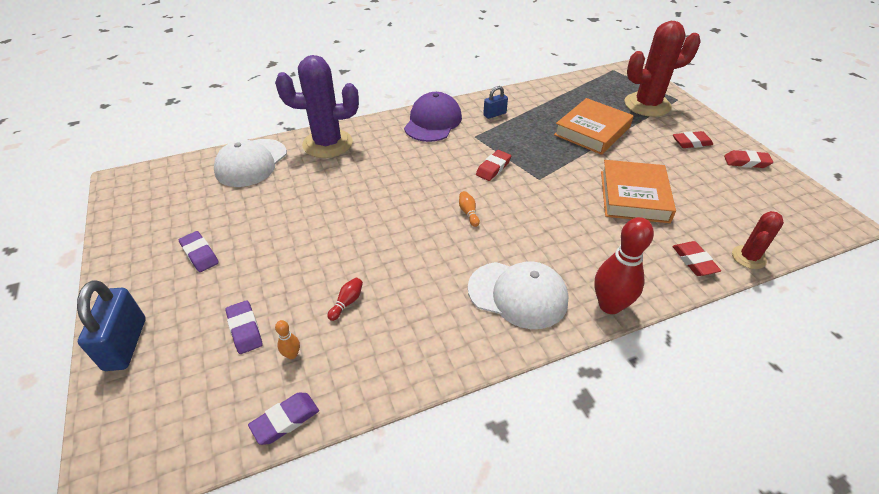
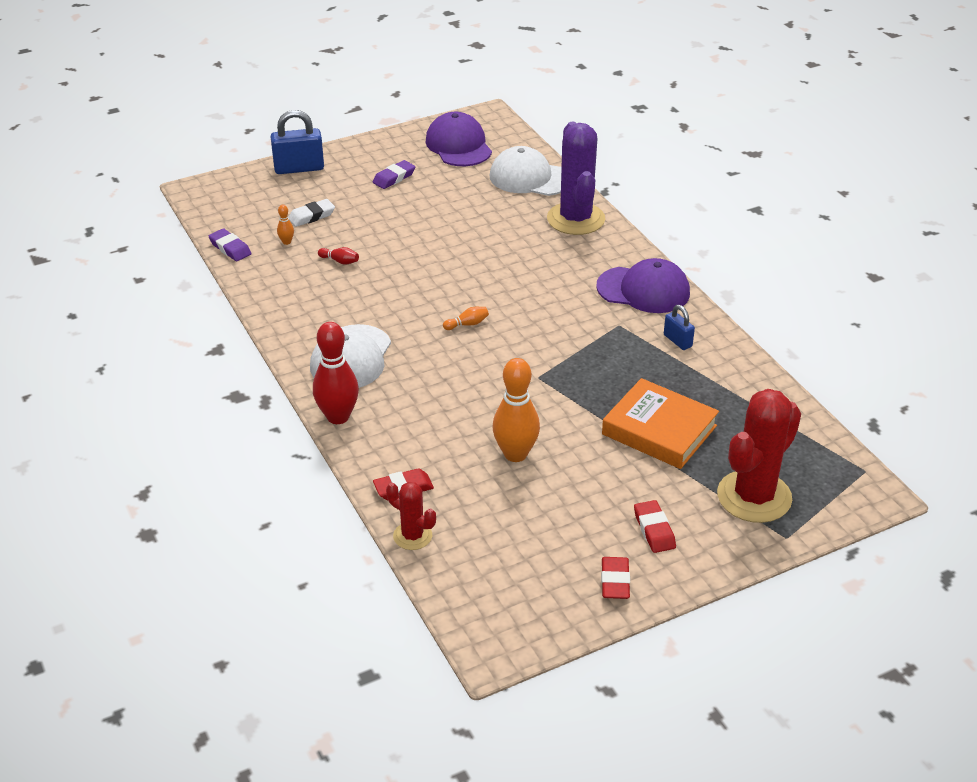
camera: 85 degrees right, 5 degrees down
(165, 203) = (458, 145): none -> purple cap
(245, 329) = (311, 216): purple eraser -> white eraser
(493, 168) = (553, 341): red eraser -> none
(634, 196) = (515, 454): orange book -> orange bowling pin
(647, 105) = (754, 497): red cactus -> red cactus turned 60 degrees clockwise

